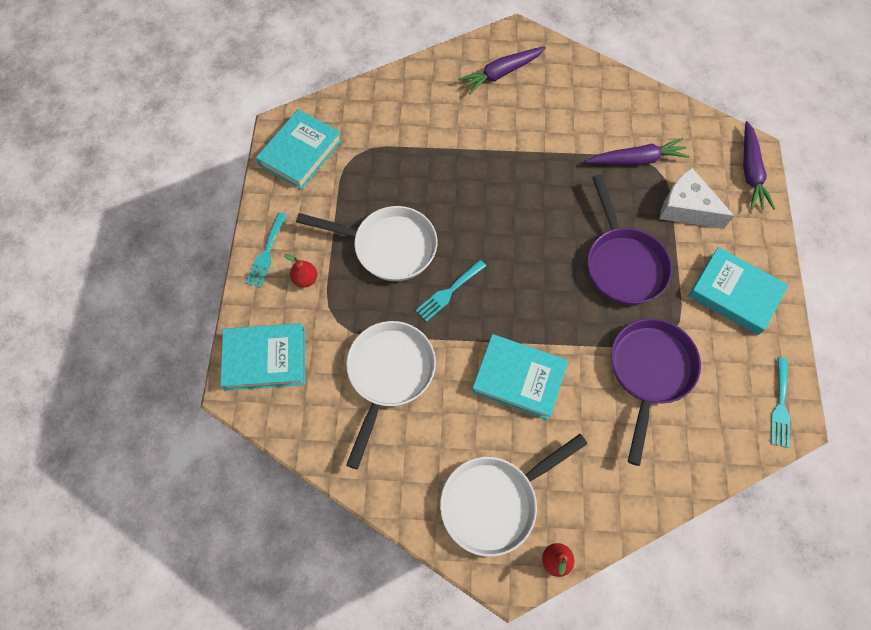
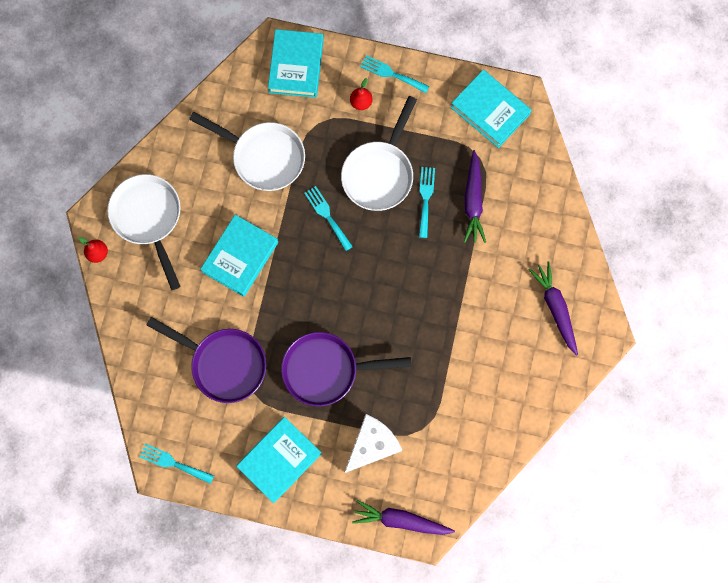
camera: 100 degrees right, 10 degrees up
(410, 198) = (425, 198): none -> turquoise fork
(637, 160) = (432, 414): purple carrot -> purple carrot (473, 201)

